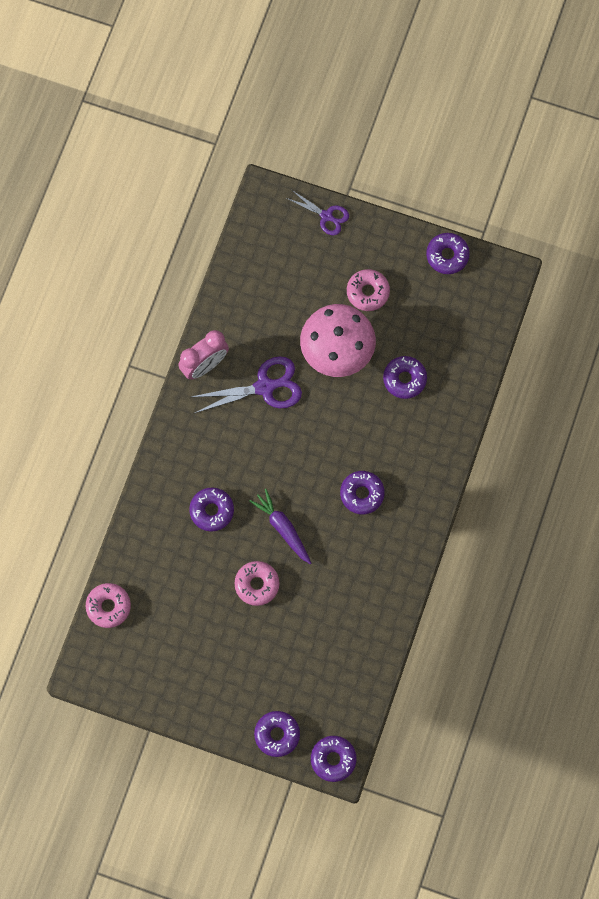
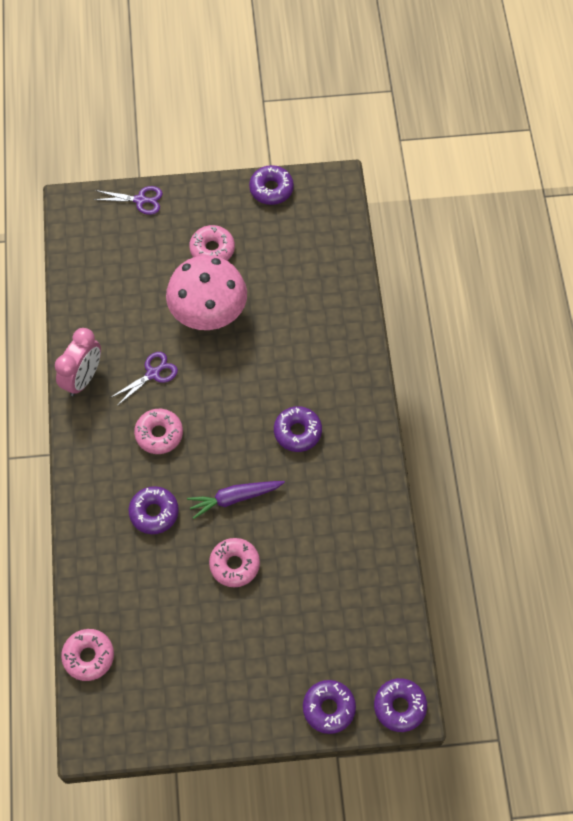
camera: 25 degrees left, 10 degrees down
(246, 444) = (159, 434): none -> pink donut
(265, 387) = (153, 374): purple scissors -> purple scissors, size x0.61
(283, 528) = (234, 498): purple carrot -> purple carrot turned 45 degrees counterclockwise
(404, 379) = (286, 311): purple donut -> none

